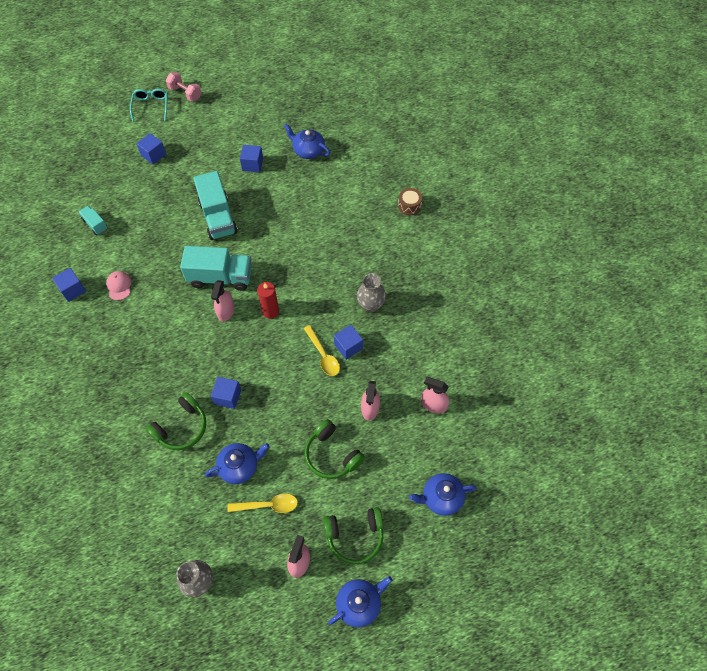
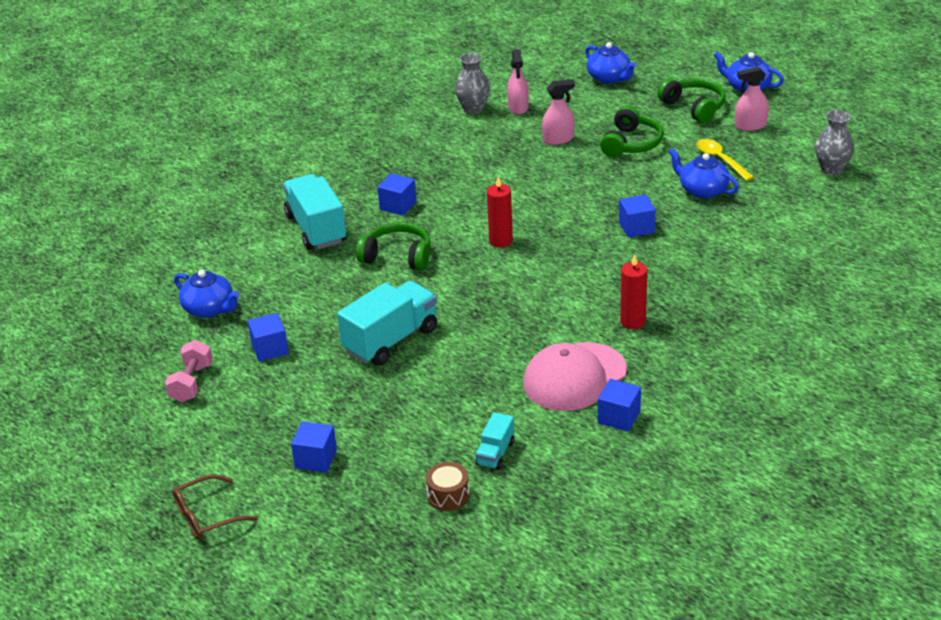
camera: 115 degrees left, 25 degrees down
(119, 286) = (574, 377): pink cap -> pink cap, size x2.12
(140, 340) = (632, 321): none -> red candle
(151, 106) = (206, 516): turquoise glasses -> brown glasses
(181, 427) = (703, 243): green headphones -> green headphones (397, 256)
(185, 93) = (151, 488): pink dumbbell -> pink dumbbell (191, 383)
(220, 277) = (486, 297): turquoise truck -> turquoise truck (316, 229)
(226, 311) = (530, 273): pink spray bottle -> none
(308, 150) = (209, 309): blue teapot -> blue teapot turned 60 degrees counterclockwise
(323, 355) = (524, 186): yellow spoon -> none
(348, 346) = (498, 174): blue cube -> blue cube (398, 205)
(370, 305) = (430, 178): grey vase -> grey vase (473, 108)
(409, 206) = (258, 197): brown drum -> brown drum (448, 495)

